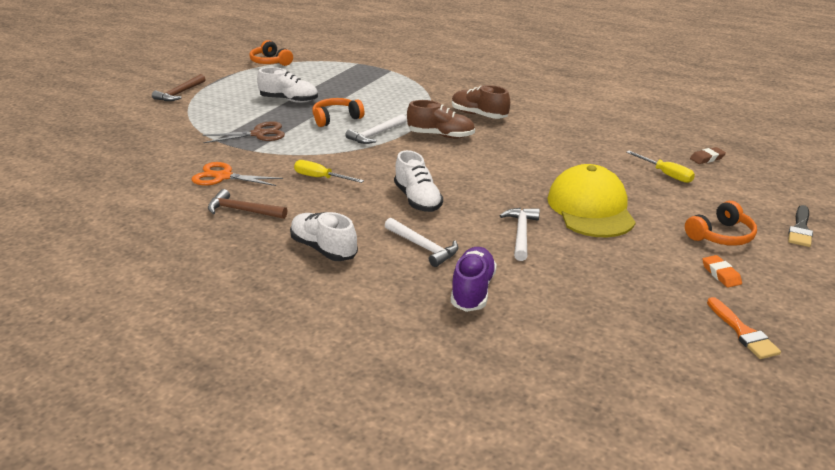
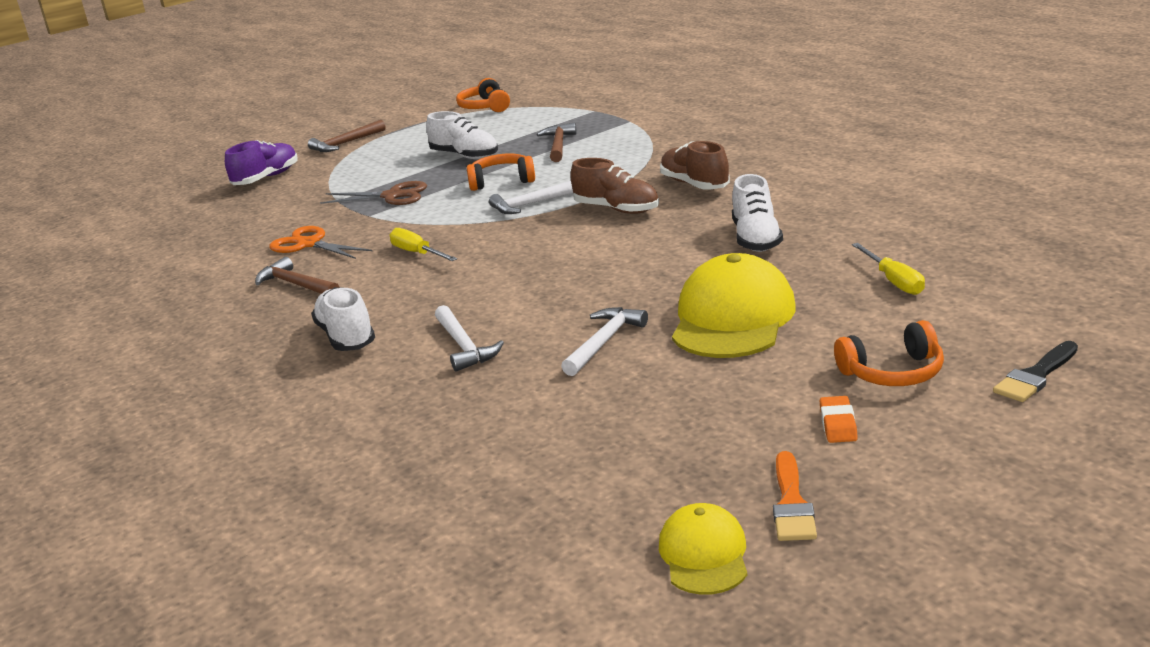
camera: 25 degrees right, 5 degrees down
(355, 89) = (558, 145): none -> brown hammer
(417, 199) = (510, 288): white shoe -> white shoe (756, 239)
(472, 290) = (475, 405): purple shoe -> purple shoe (266, 178)
(707, 158) = (985, 263): brown eraser -> none
(724, 377) = (704, 554): none -> yellow cap

